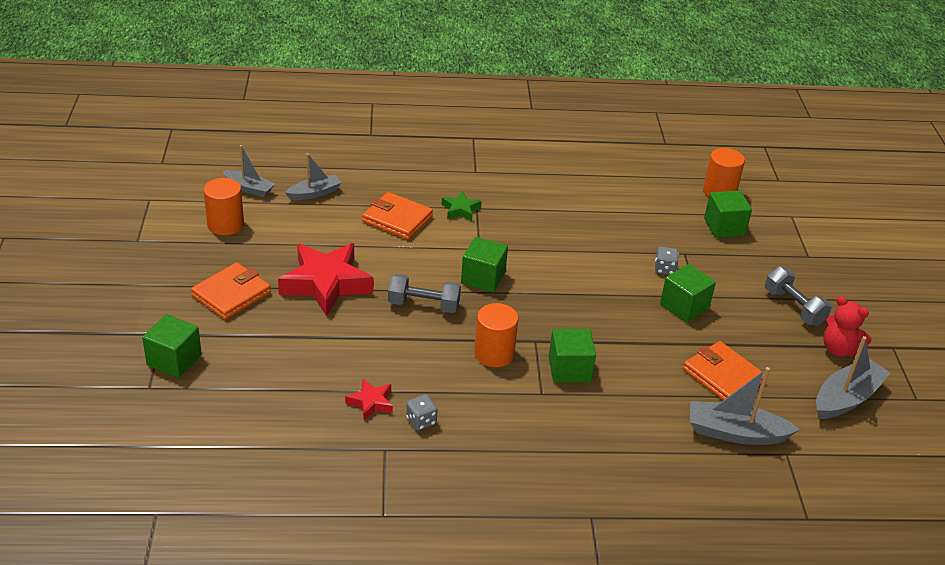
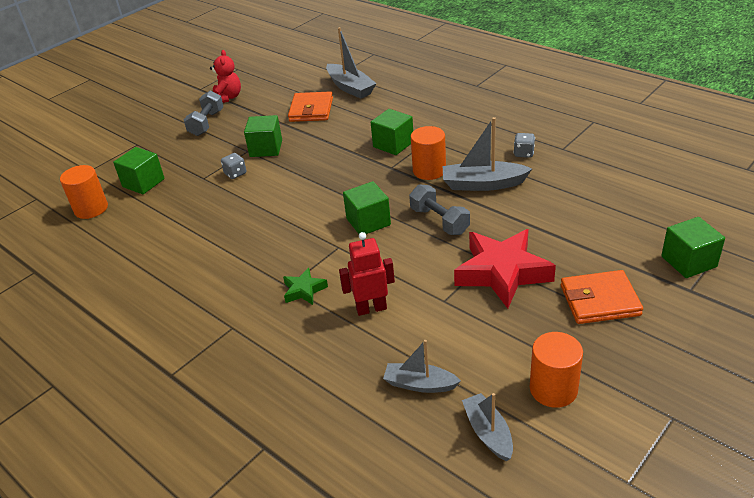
camera: 130 degrees left, 0 degrees up
(371, 403) = (548, 174): red star -> none
(397, 219) = (371, 308): orange wallet -> red robot
(846, 398) = (269, 80): grey boat -> grey boat (483, 184)

